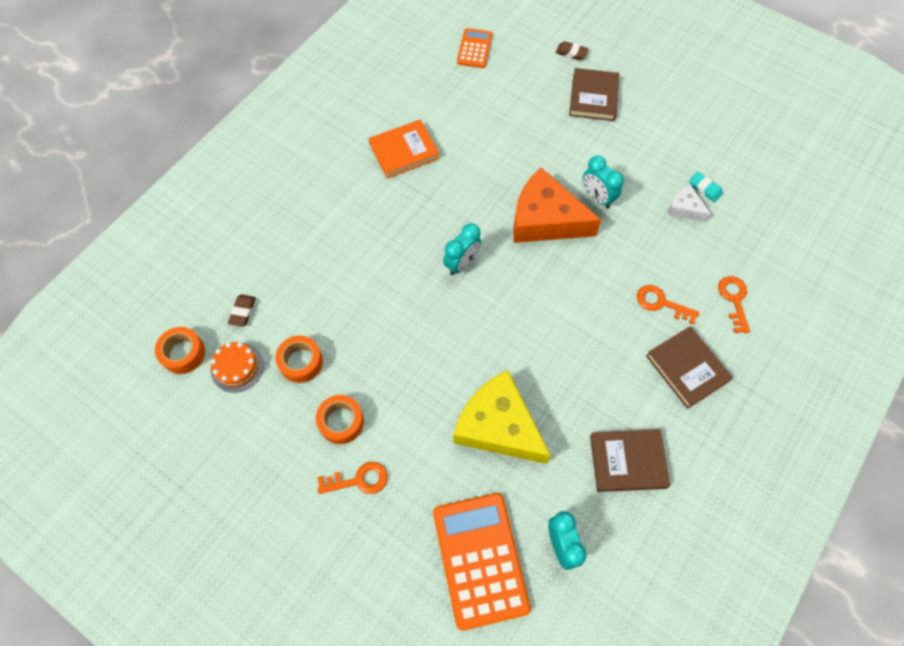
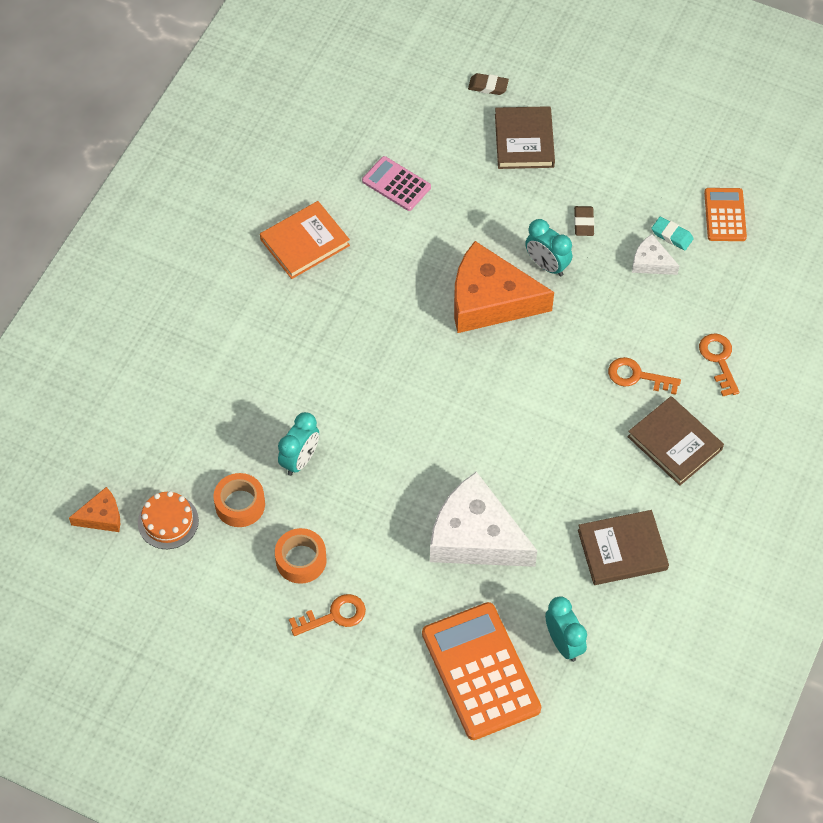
camera: 10 degrees left, 5 degrees down
(183, 353) = (101, 516): orange tape -> orange cheese
(242, 312) = (158, 460): brown eraser -> brown eraser (583, 223)
(462, 263) = (401, 366): turquoise clock -> turquoise clock (300, 460)
(474, 49) = (366, 98): orange calculator -> orange calculator (725, 215)
(486, 116) = (396, 184): none -> pink calculator
(498, 426) = (476, 536): yellow cheese -> white cheese

